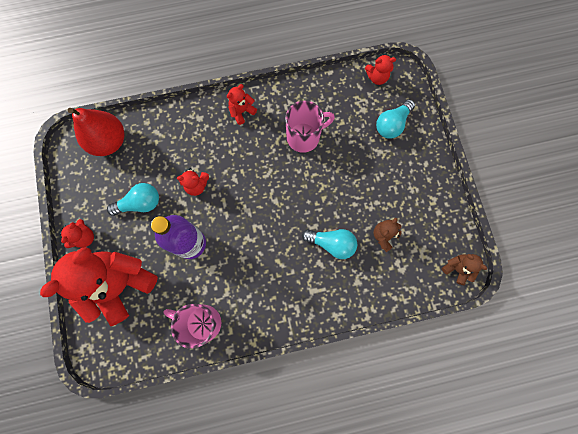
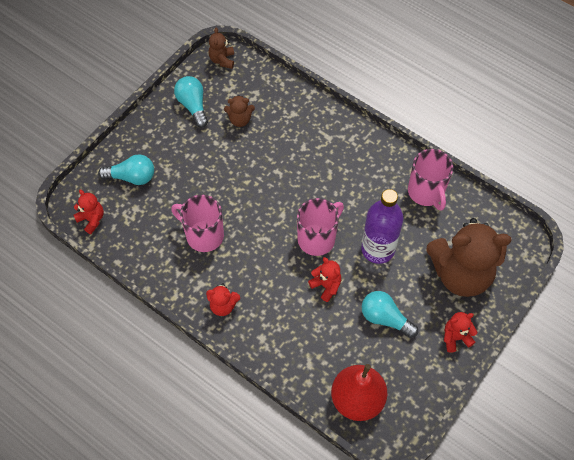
camera: 130 degrees left, 15 degrees down
(120, 285) = (460, 274): red teddy bear -> brown teddy bear
(236, 209) = (317, 238): none -> pink mug
(331, 243) = (280, 150): turquoise light bulb -> turquoise light bulb (193, 106)

